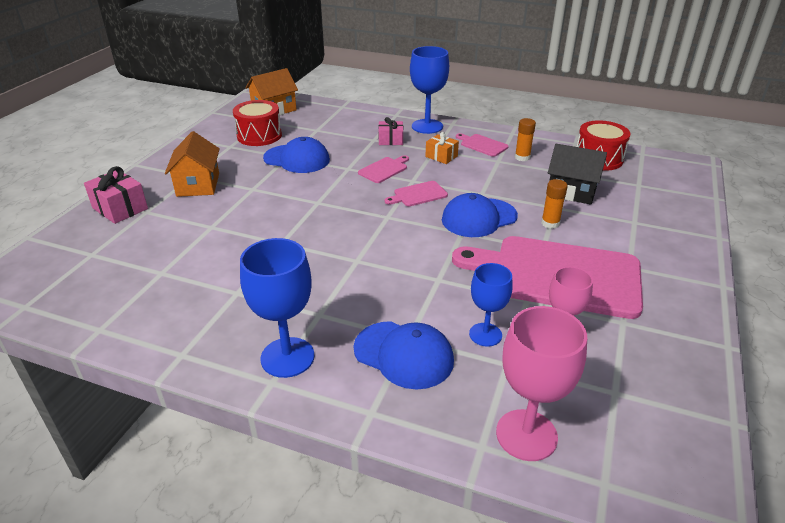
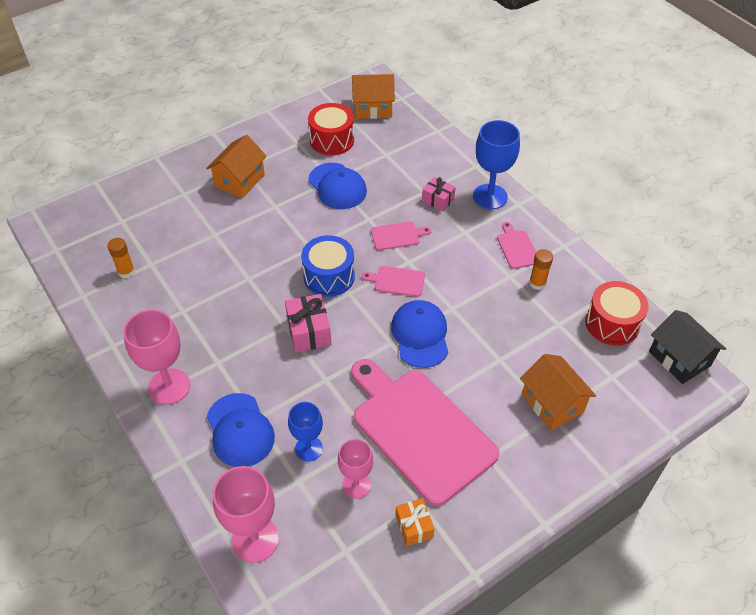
camera: 35 degrees right, 15 degrees up
(120, 208) = (169, 181): pink gift -> pink gift (309, 332)
(287, 357) = (169, 386): blue goblet -> pink goblet
(357, 213) = (329, 276): none -> blue drum
(441, 156) = (463, 244): orange gift -> orange gift (414, 526)
(479, 218) = (420, 335): blue cap -> blue cap turned 75 degrees clockwise
(550, 223) = (474, 375): orange glue stick -> orange glue stick (126, 272)
(571, 191) = (536, 349): black house -> black house (679, 358)
(624, 215) = (552, 403): none -> orange house

